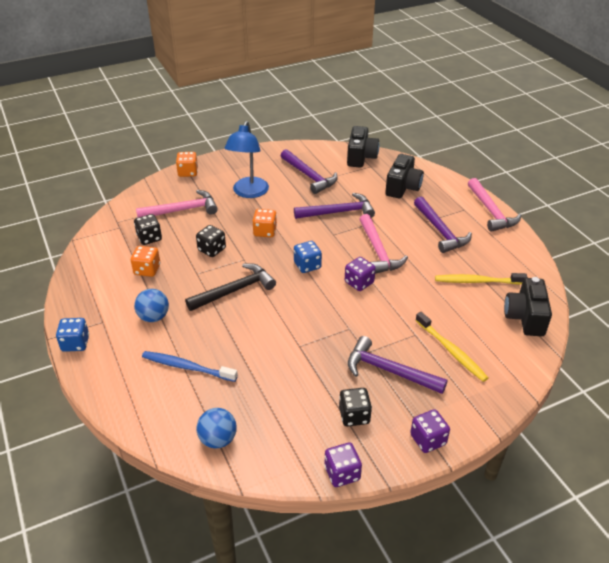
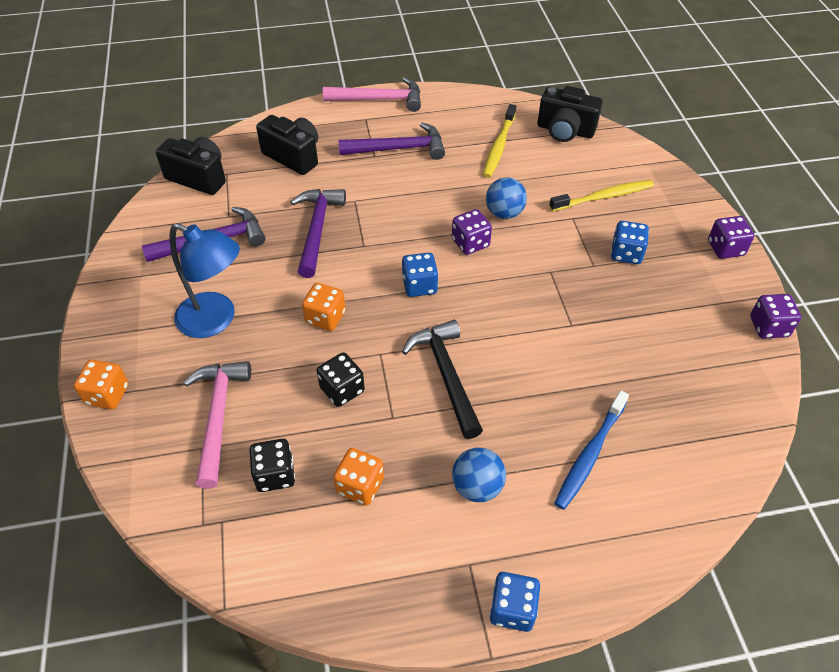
camera: 75 degrees left, 10 degrees up
(218, 439) = (718, 436): blue ball -> blue ball (504, 213)
(354, 416) = (689, 298): black dice -> none
(378, 251) = (416, 211): pink hammer -> none
(389, 371) = (626, 253): purple hammer -> blue dice

